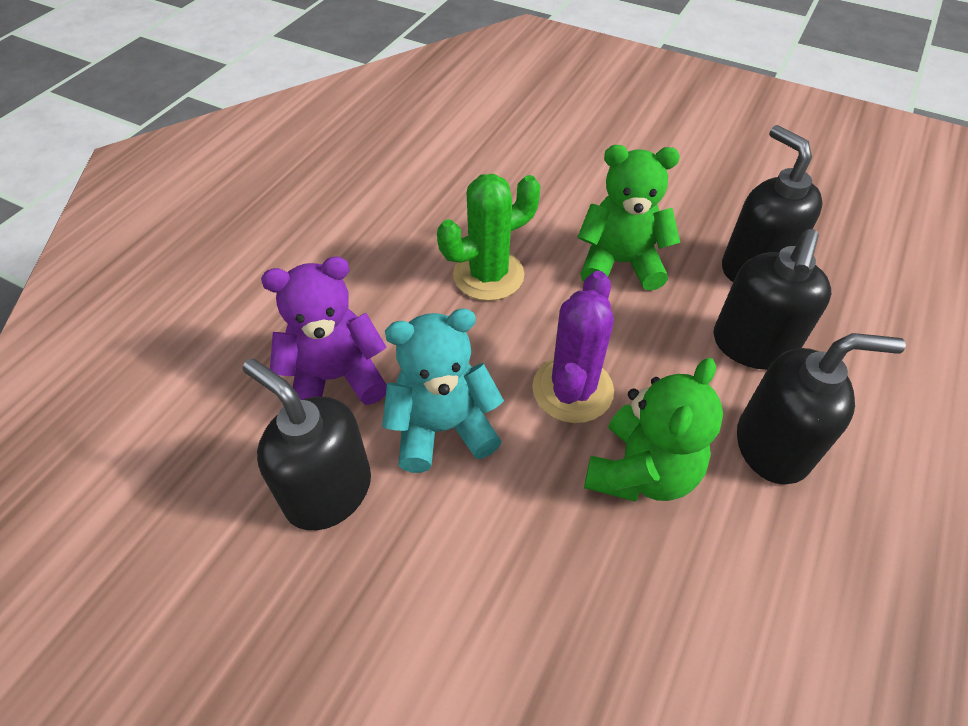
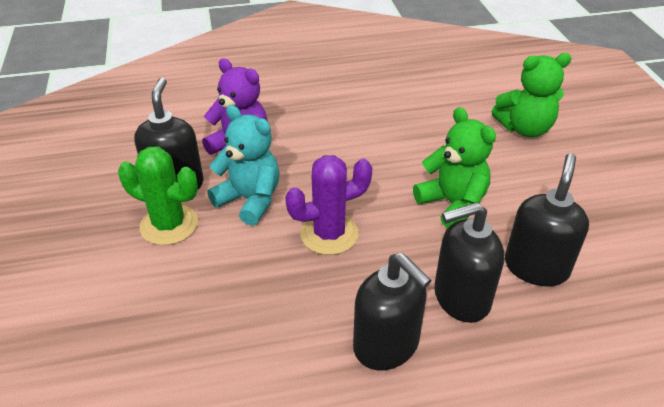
camera: 50 degrees right, 10 degrees down
(488, 275) = (372, 158): green cactus -> green cactus (169, 225)
(641, 472) = (302, 291): green teddy bear -> green teddy bear (524, 128)

